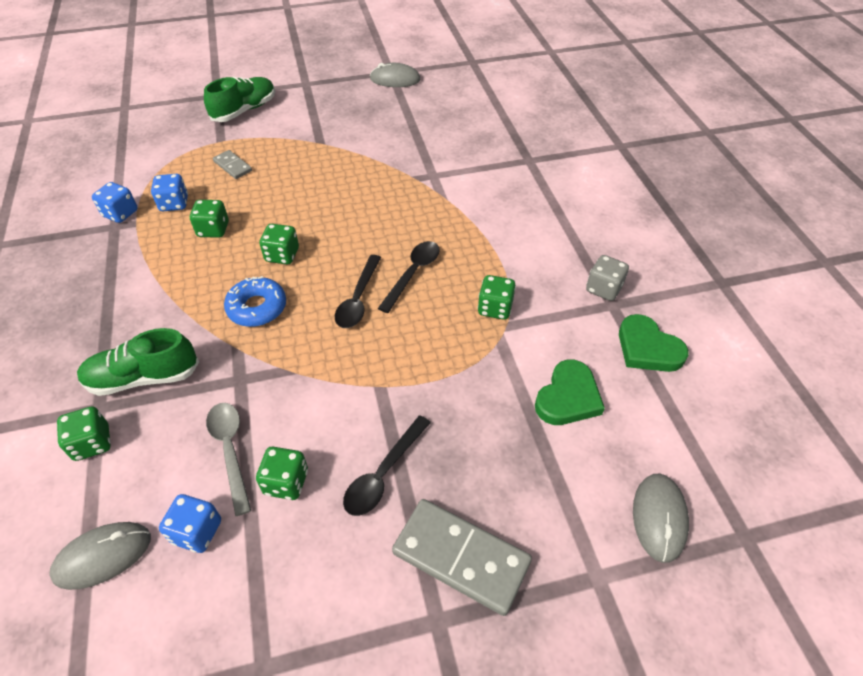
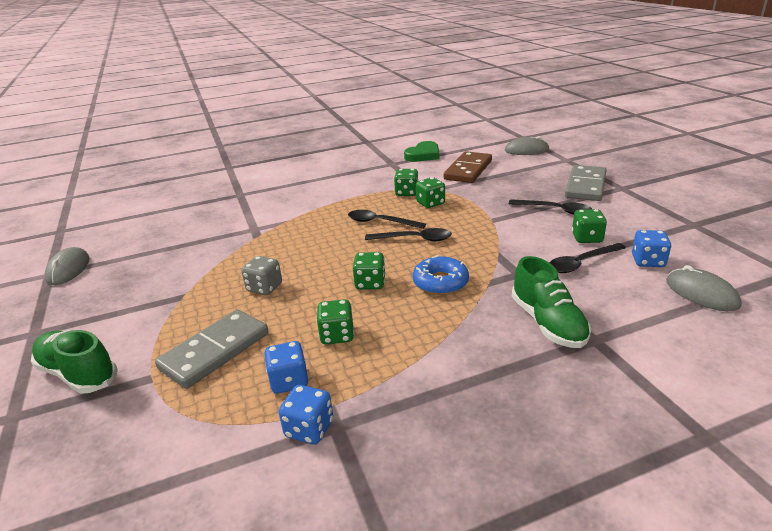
camera: 95 degrees left, 20 degrees down
(92, 443) = (629, 330): green dice -> green dice (430, 203)
(230, 450) = (581, 263): grey spoon -> black spoon
(232, 166) = (215, 351): grey domino -> grey domino, size x1.91
(568, 397) = (468, 170): green heart -> brown domino
(603, 289) = (379, 166): grey dice -> grey dice (264, 288)

